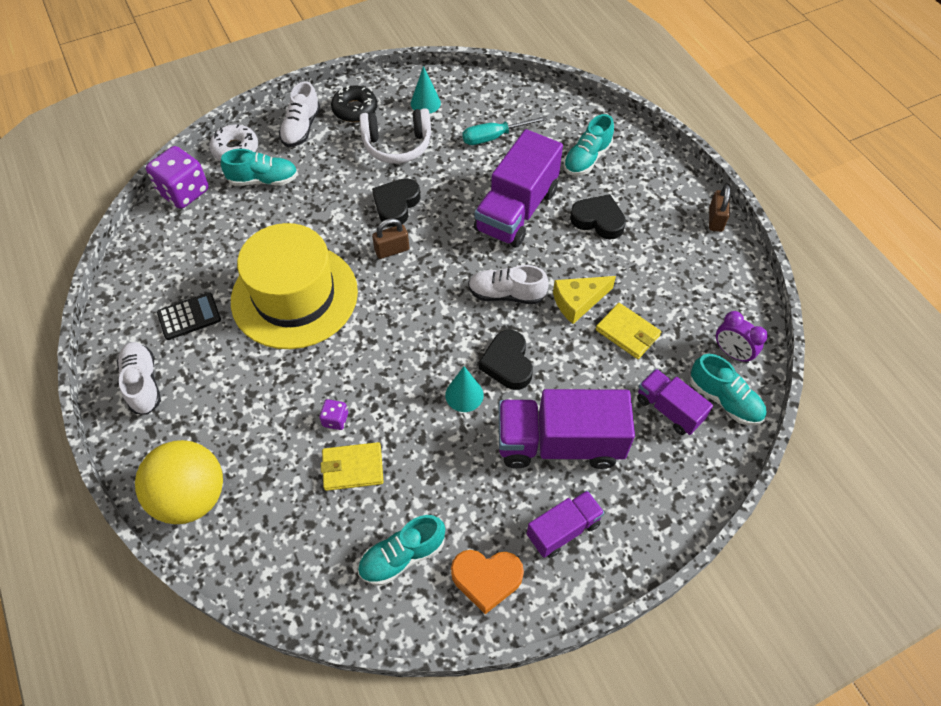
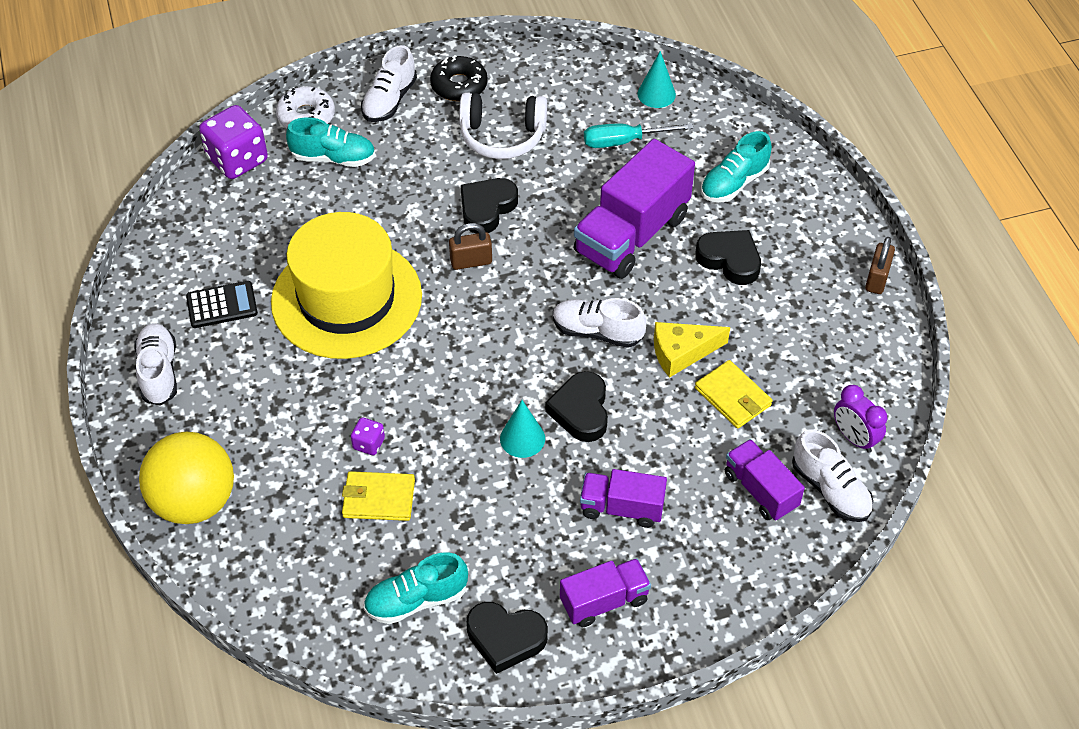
camera: 10 degrees right, 5 degrees down
(425, 103) = (547, 88): turquoise cone -> turquoise cone (656, 94)
(486, 579) = (505, 638): orange heart -> black heart
(559, 443) = (621, 508): purple truck -> purple truck, size x0.56
(724, 399) = (830, 489): turquoise shoe -> white shoe

